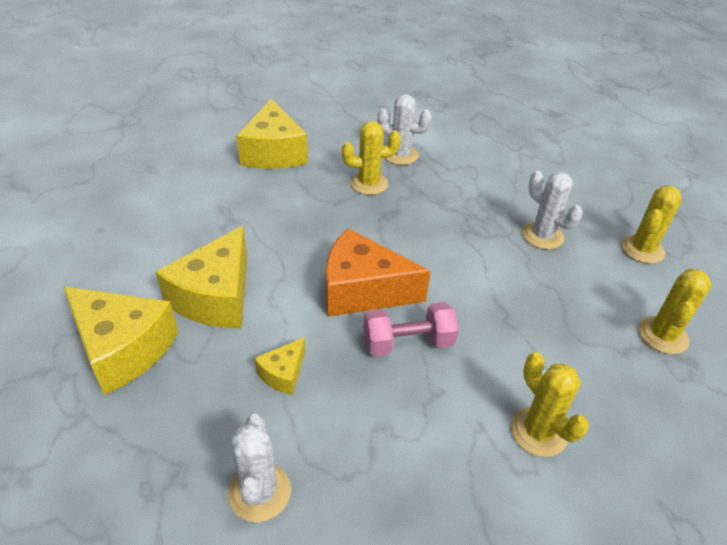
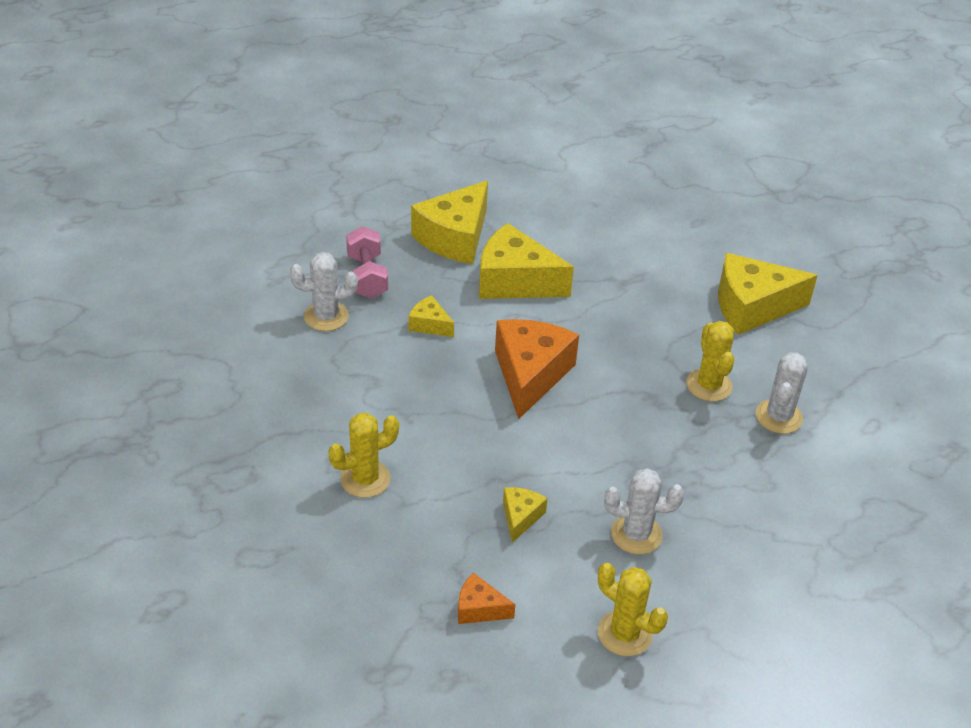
camera: 90 degrees right, 0 degrees up
(408, 343) = (464, 402): pink dumbbell -> pink dumbbell (367, 276)
(542, 236) = (636, 534): white cactus -> white cactus turned 45 degrees clockwise
(548, 304) = (520, 517): none -> yellow cheese
(662, 335) = (479, 609): yellow cactus -> orange cheese

